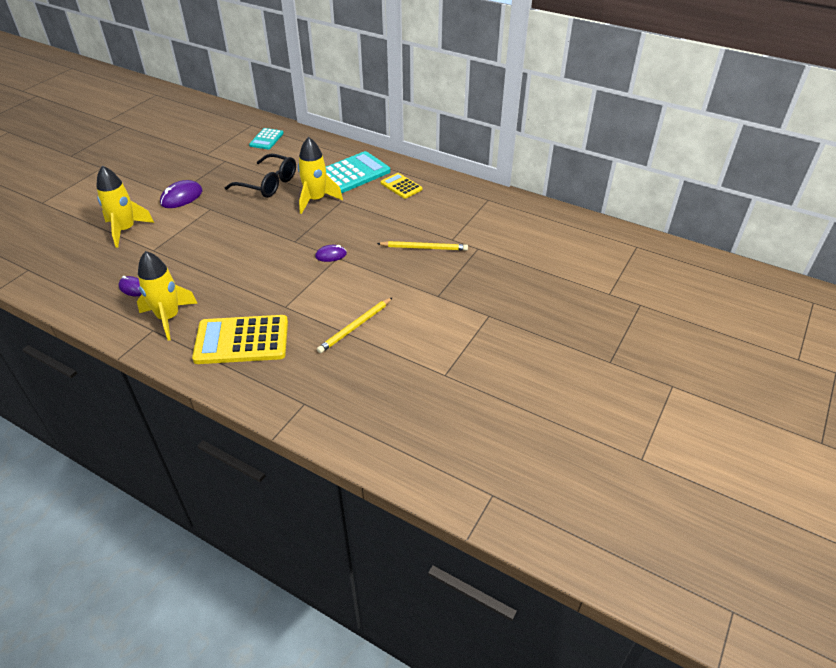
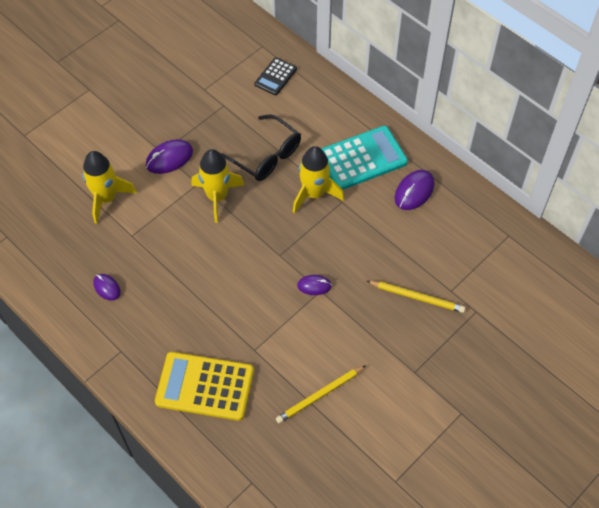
camera: 15 degrees right, 15 degrees up
(169, 318) = (138, 338): yellow rocket -> yellow rocket (217, 197)
(266, 139) = (275, 77): turquoise calculator -> black calculator
(401, 186) = (414, 191): yellow calculator -> purple mouse

